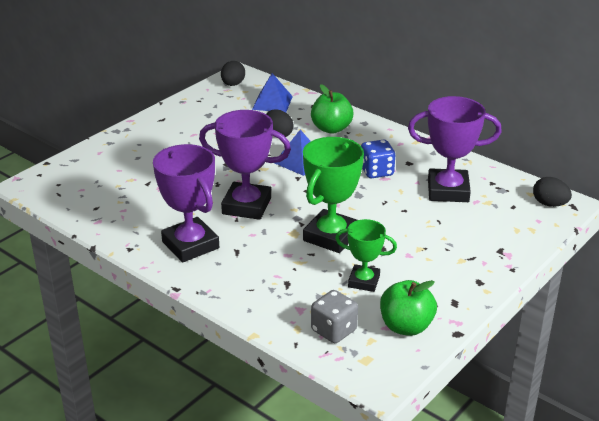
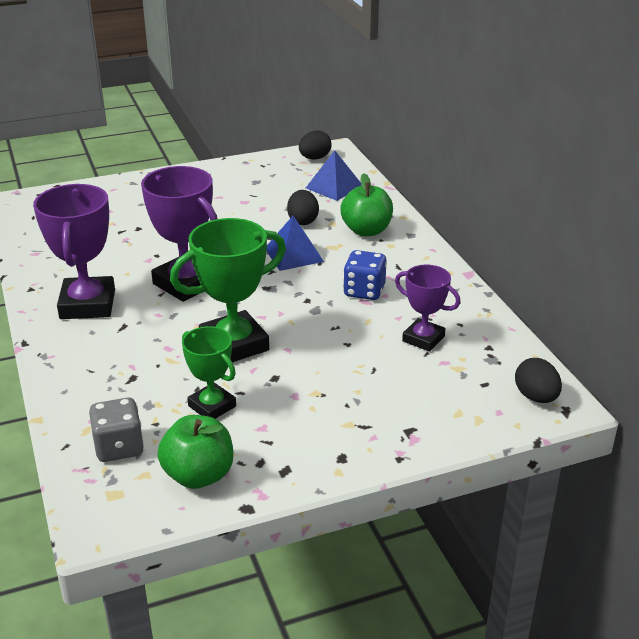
camera: 30 degrees right, 0 degrees up
(448, 191) = (423, 339): purple trophy -> purple trophy, size x0.60

